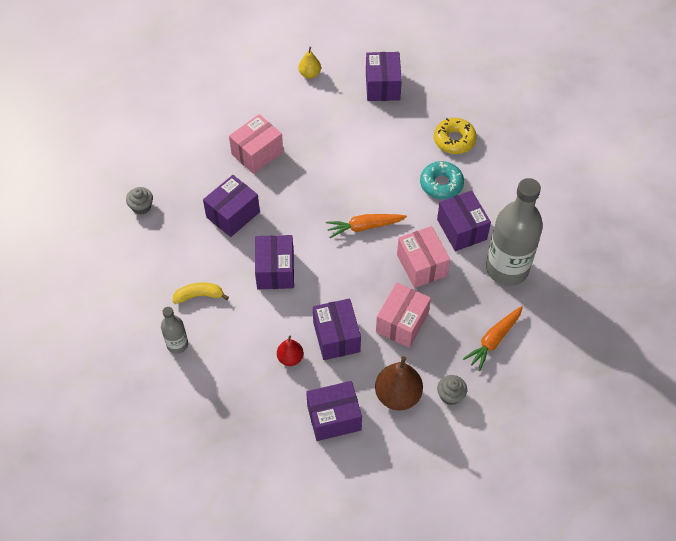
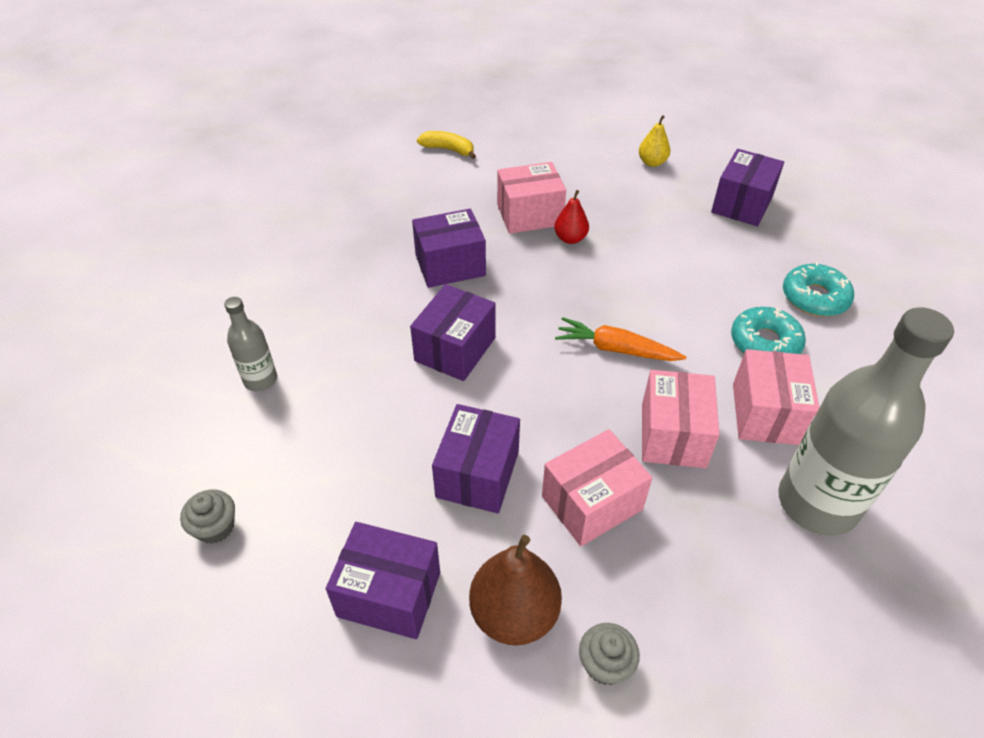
camera: 30 degrees right, 10 degrees down
(141, 206) = (351, 216): grey cupcake -> grey cupcake (215, 527)
(199, 296) = (336, 336): yellow banana -> yellow banana (448, 149)
(290, 358) = (390, 470): red pear -> red pear (570, 238)
(454, 140) = (814, 297): yellow donut -> turquoise donut
(461, 229) = (766, 414): purple box -> pink box
(494, 340) = (736, 608): orange carrot -> none

